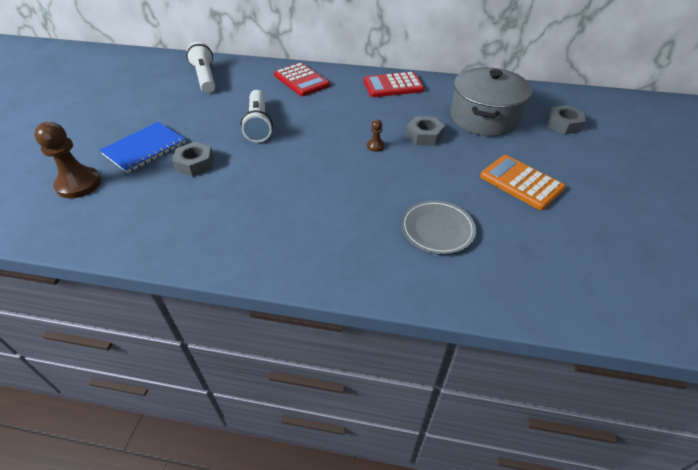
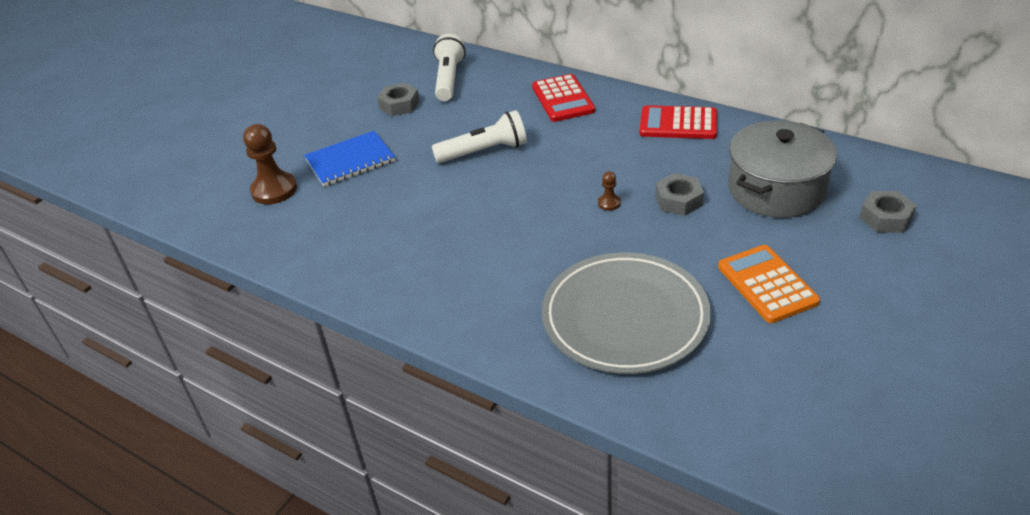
camera: 25 degrees right, 5 degrees down
(195, 164) = (395, 188): grey nut -> grey nut (399, 105)
(258, 124) = (484, 151): white flashlight -> white flashlight turned 120 degrees counterclockwise
(437, 229) = (625, 317): grey plate -> grey plate, size x1.86

